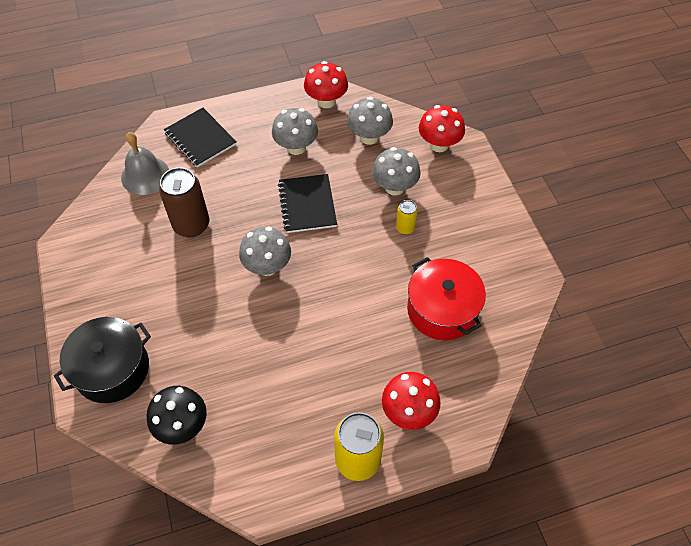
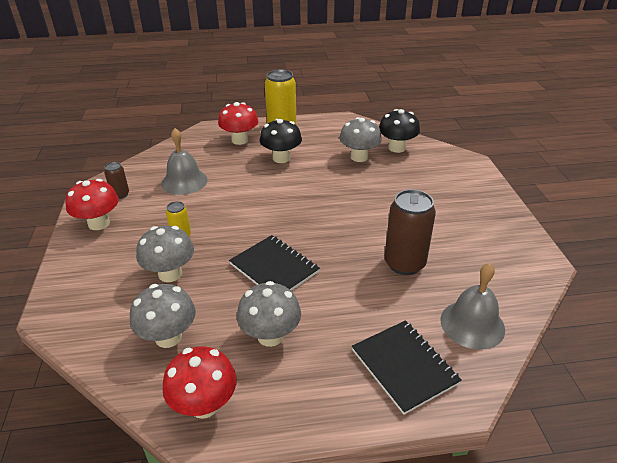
camera: 170 degrees left, 20 degrees down
(112, 369) = (457, 176): black pot -> none
(267, 266) = (326, 222): grey mushroom -> grey mushroom (359, 157)
(307, 204) = (274, 268): black notebook -> black notebook turned 45 degrees counterclockwise
(339, 375) = (281, 158): none -> black mushroom
(439, 144) = (86, 315): red mushroom -> red mushroom (99, 223)
(442, 309) = (184, 181): red pot -> grey bell
(501, 277) = (120, 194): none -> brown can

